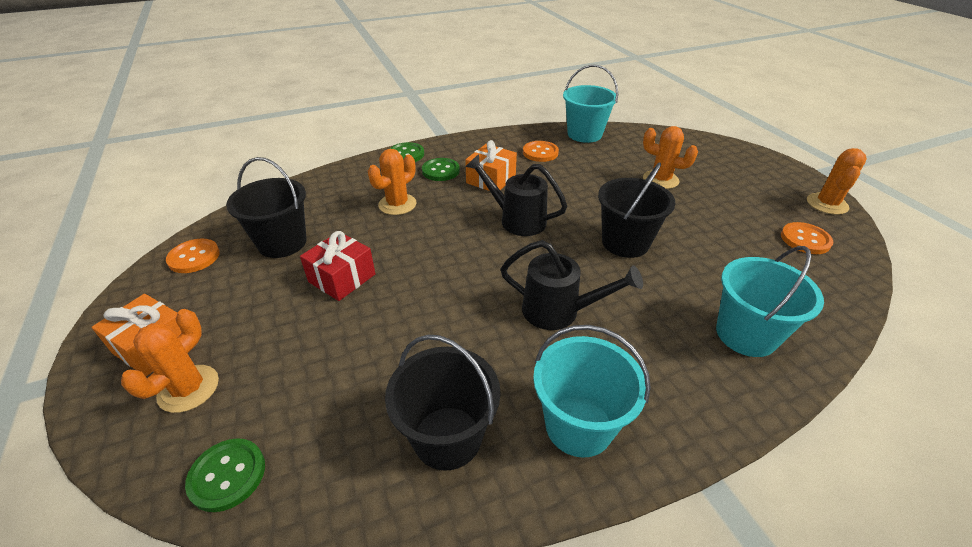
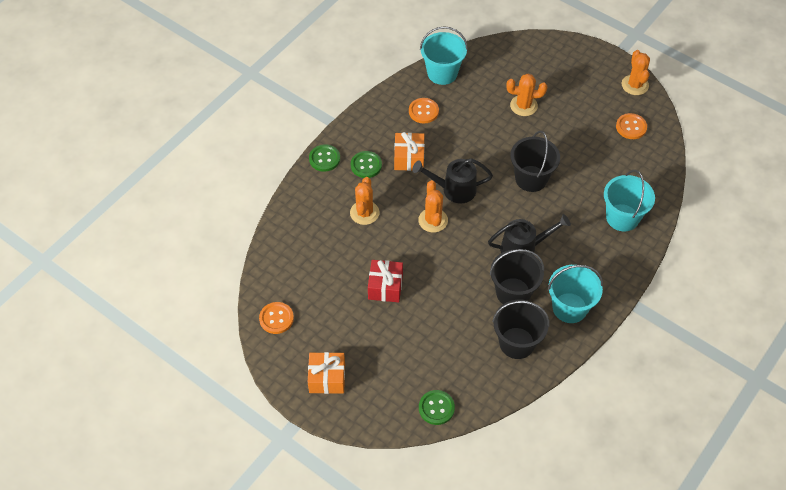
camera: 30 degrees left, 15 degrees up
(188, 388) = (373, 386): orange cactus -> orange cactus (433, 220)
(282, 243) = (320, 281): black bucket -> black bucket (513, 292)

